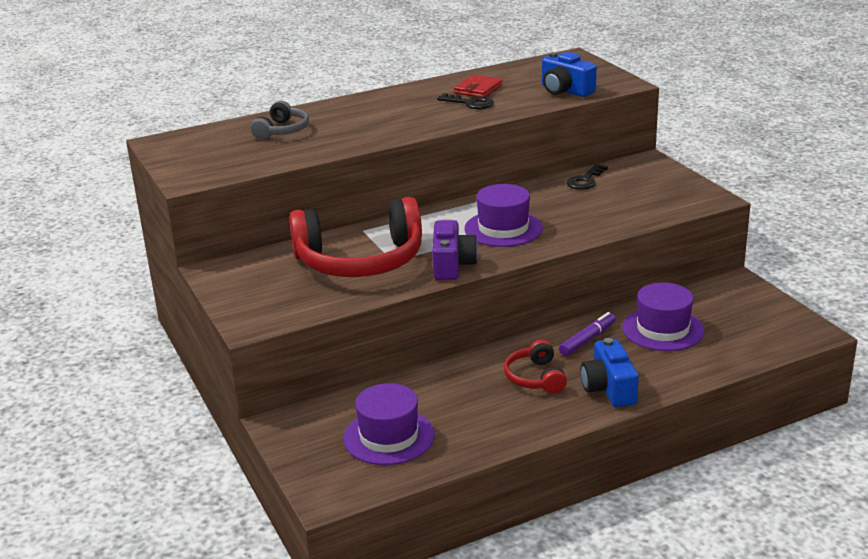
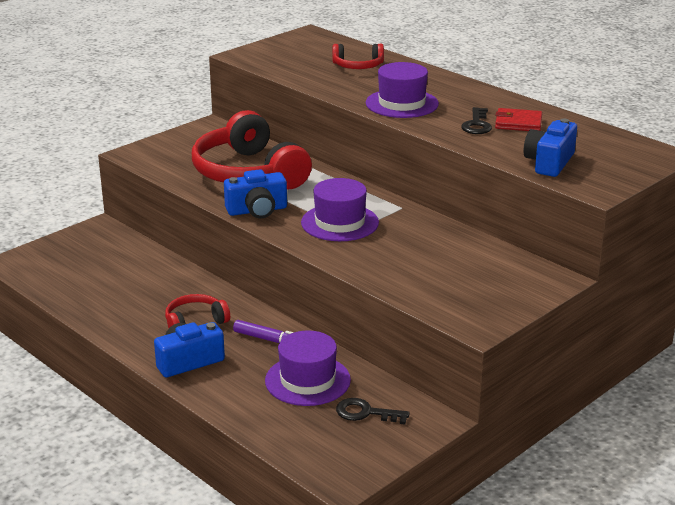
camera: 70 degrees right, 0 degrees up
(282, 131) = (358, 66): grey headphones -> red headphones
(389, 436) = (91, 271): purple hat -> purple hat (402, 103)
(452, 265) = (257, 210): purple camera -> blue camera
(585, 180) = (476, 249): black key -> black key (365, 413)

